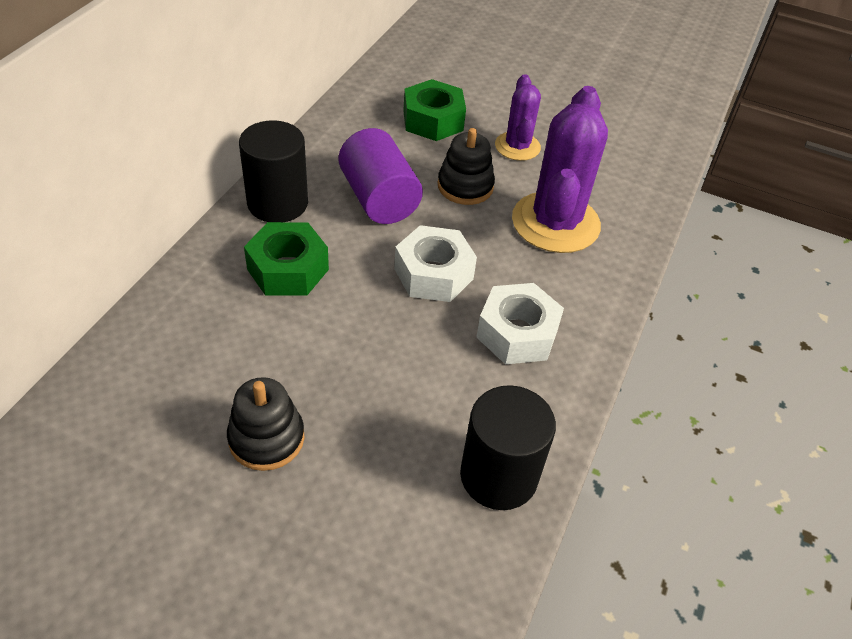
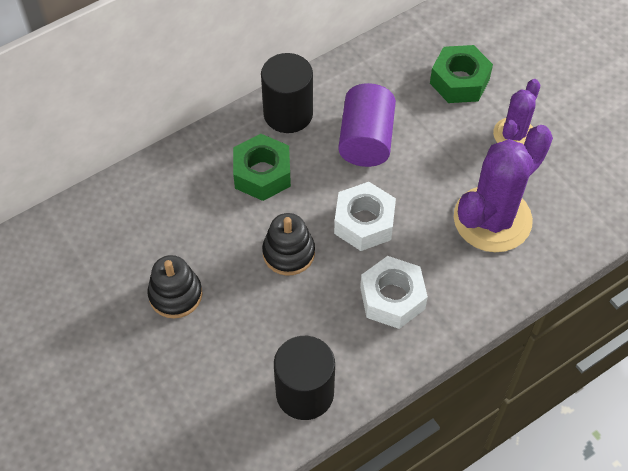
camera: 35 degrees right, 10 degrees up
(465, 186) = (442, 156): black stacking toy -> black stacking toy (288, 253)

